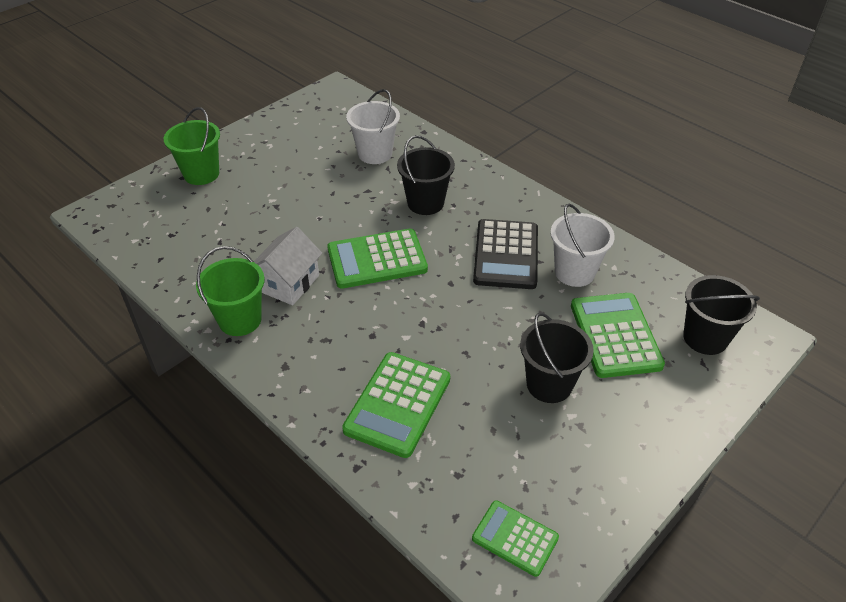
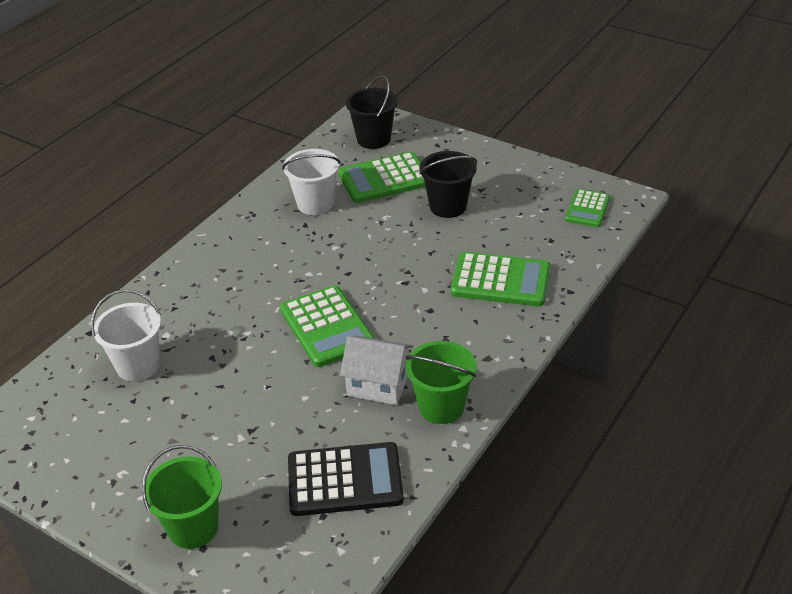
camera: 100 degrees left, 5 degrees down
(425, 203) = (229, 308): black bucket -> none
(506, 255) = (301, 244): black calculator -> black calculator (345, 480)

